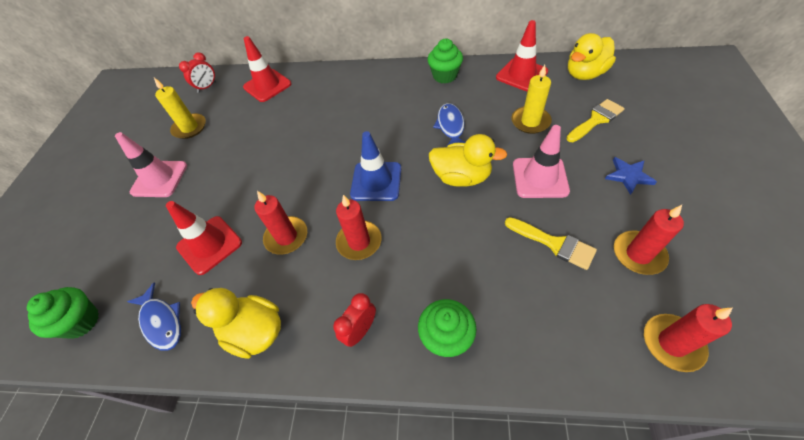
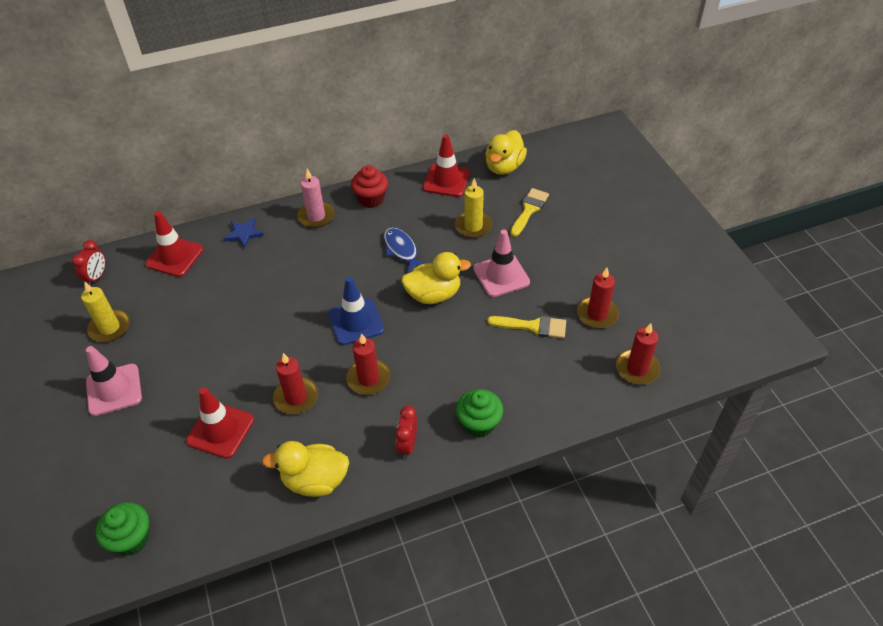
camera: 30 degrees left, 5 degrees down
(162, 321) = (218, 507): blue fish -> none
(391, 80) = (316, 216): none -> pink candle
(445, 76) = (371, 199): green cupcake -> red cupcake
(628, 176) = (571, 254): blue star -> blue star (244, 234)

